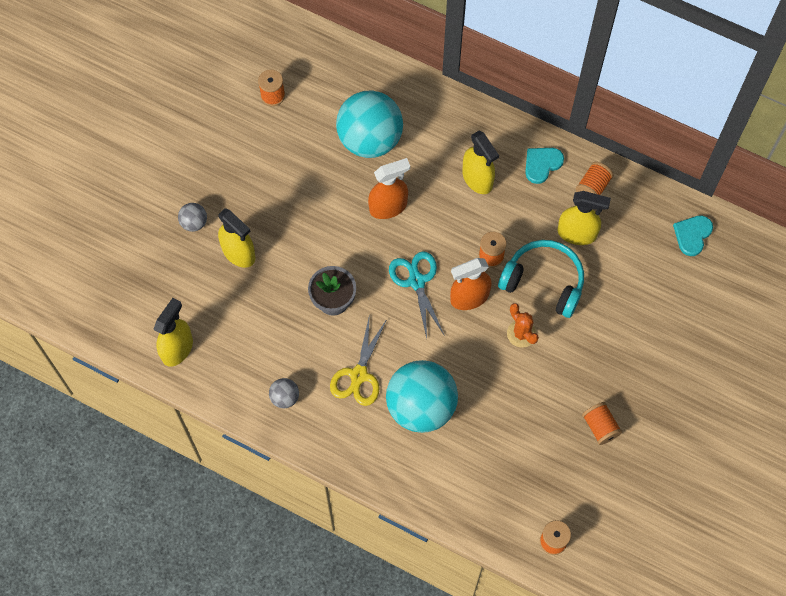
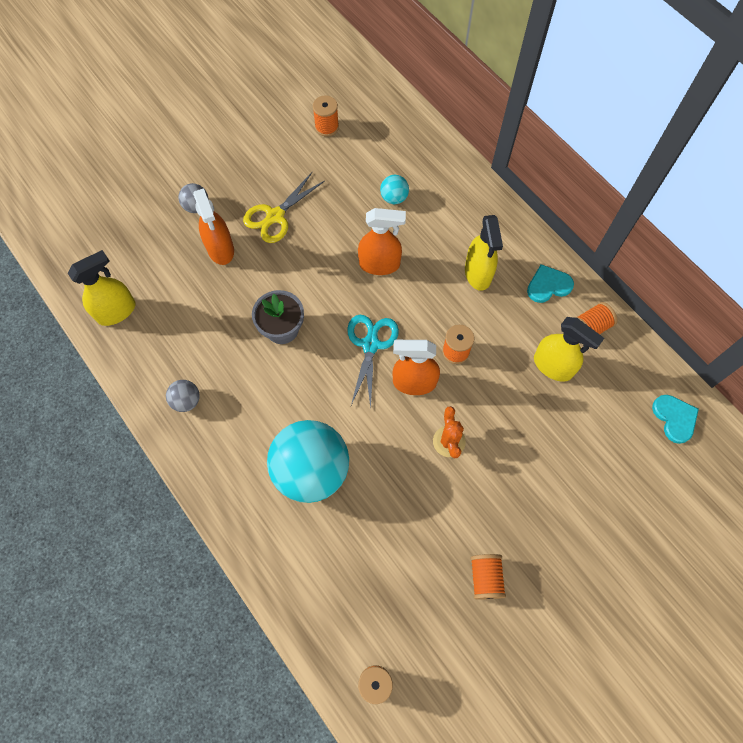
camera: 25 degrees right, 0 degrees up
(239, 253) = (220, 249): yellow spray bottle -> orange spray bottle
(359, 375) = (267, 411): yellow scissors -> yellow scissors (275, 216)
(370, 139) = (394, 198): turquoise ball -> turquoise ball, size x0.43
(543, 282) = (496, 399): turquoise headphones -> none
(692, 235) = (674, 418): turquoise heart -> turquoise heart turned 105 degrees clockwise

